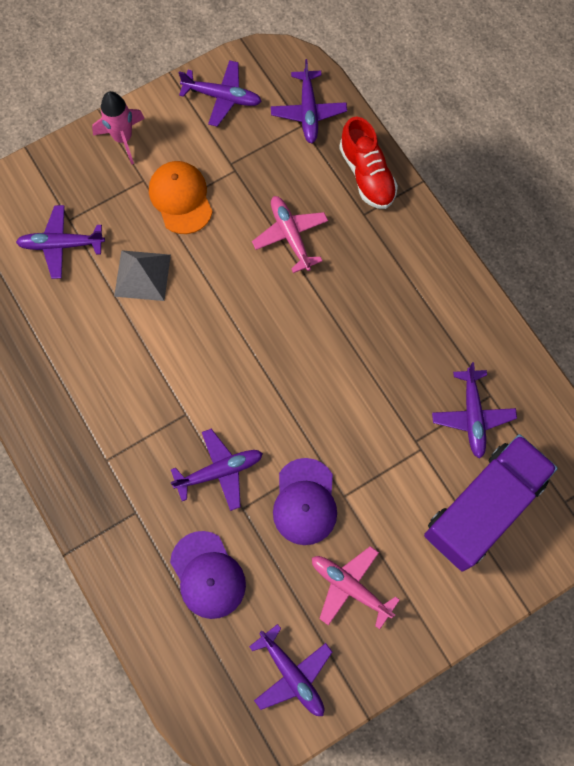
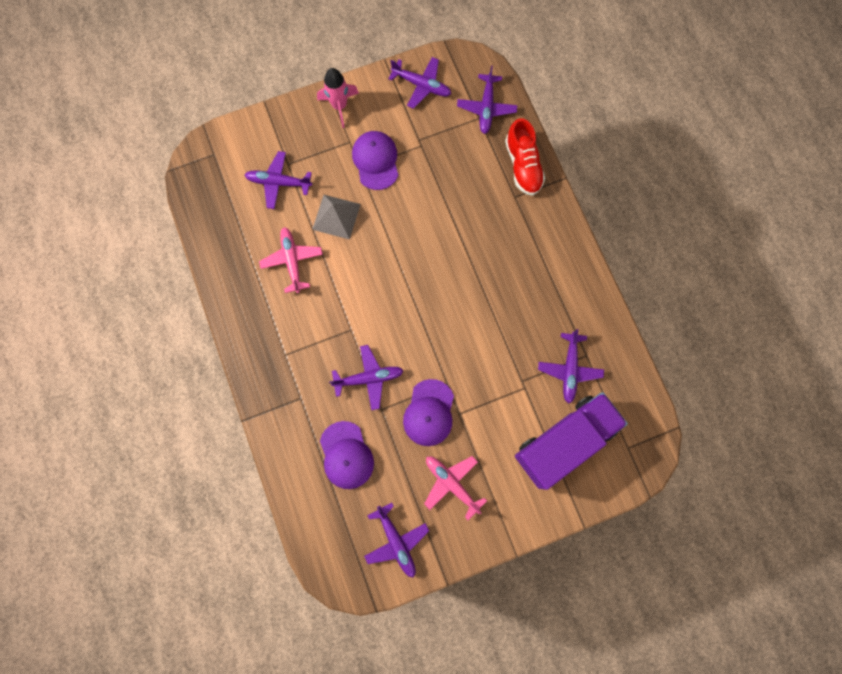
camera: 10 degrees right, 5 degrees up
(181, 198) = (376, 161): orange cap -> purple cap
(290, 236) = (455, 205): pink plane -> pink plane (292, 261)

